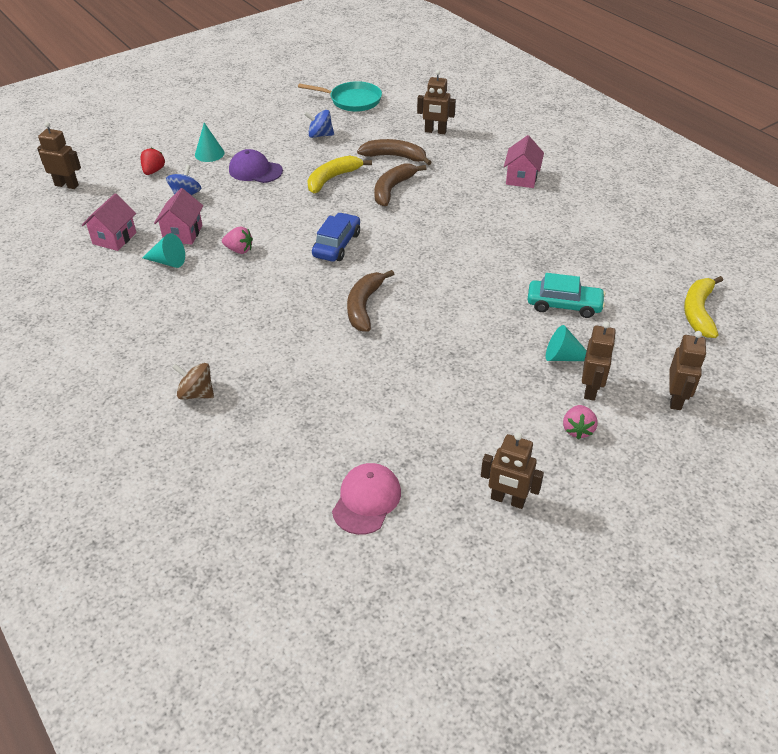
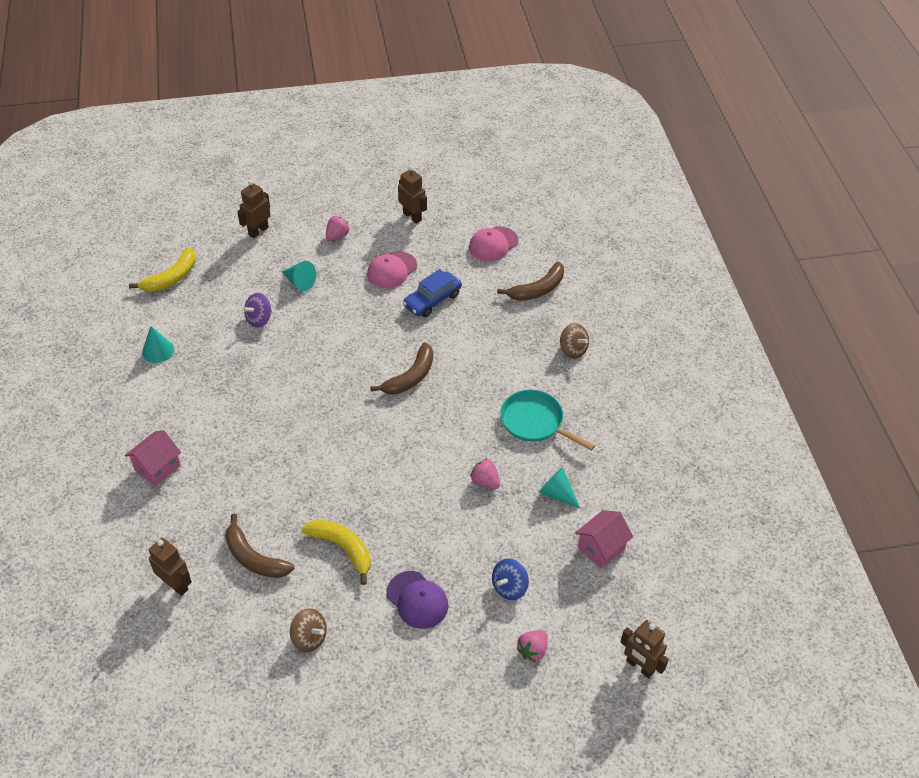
camera: 155 degrees left, 5 degrees up
(153, 171) = (532, 650): red strawberry -> pink strawberry
(183, 233) = (531, 527): pink house -> none
(209, 154) = (456, 658): turquoise cone -> turquoise cone (158, 351)
(320, 135) = (309, 638): blue spinning top -> brown spinning top
(332, 179) = (342, 548): yellow banana -> yellow banana turned 120 degrees counterclockwise
(337, 245) = (393, 452): blue car -> blue car (432, 300)
(352, 100) = (223, 701): turquoise pan -> turquoise pan (535, 422)
(392, 189) = (293, 505): brown banana -> brown banana (537, 289)
(472, 410) = (392, 270): none -> pink cap
(564, 305) = (259, 319): turquoise car -> purple spinning top
(591, 389) = (304, 255): brown robot -> none

